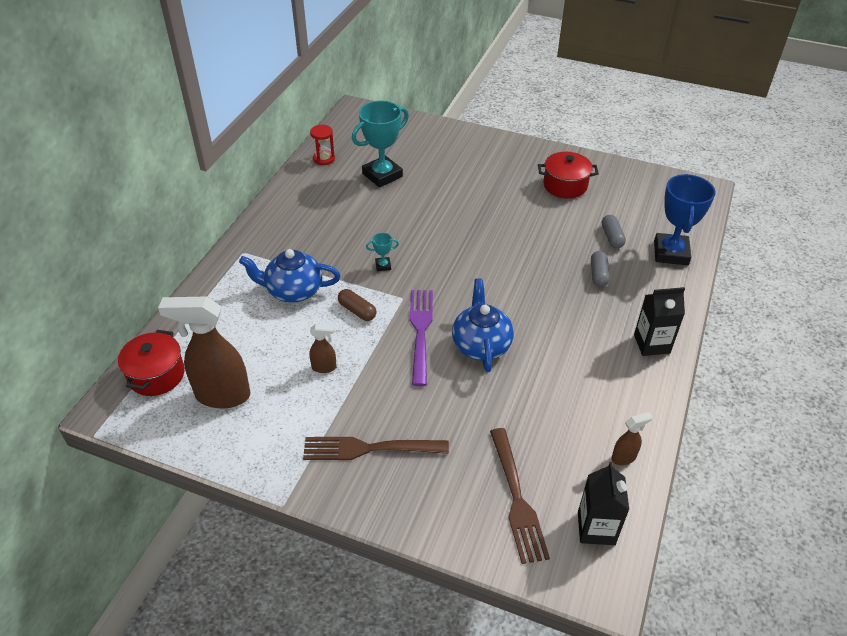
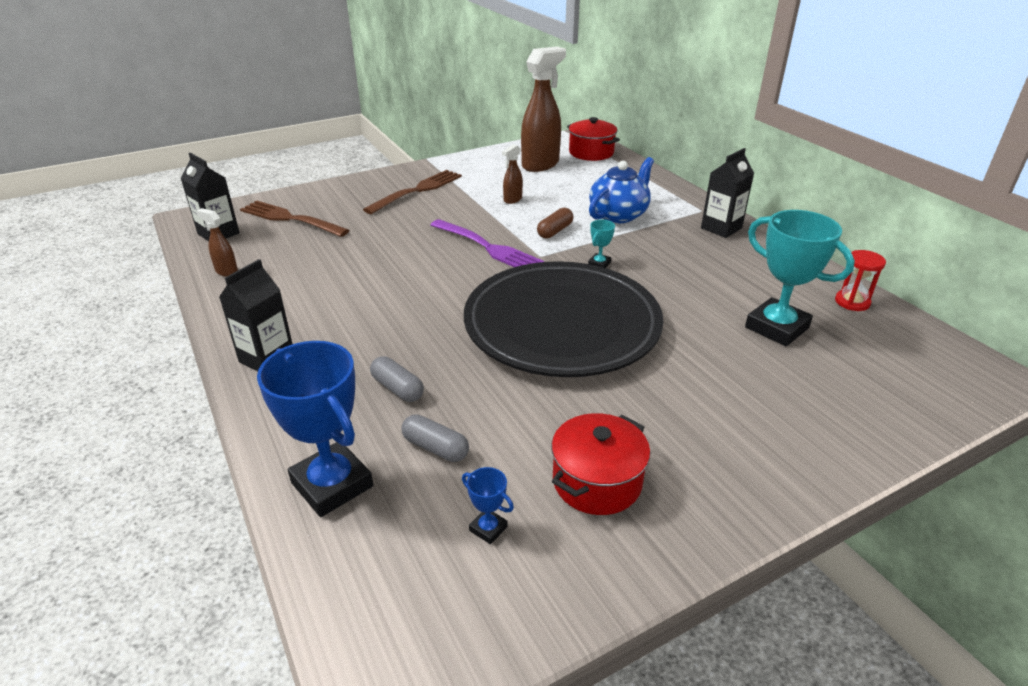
camera: 130 degrees right, 10 degrees down
(268, 233) = (721, 228): none -> black carton
(357, 311) = (555, 231): brown capsule -> brown capsule turned 45 degrees counterclockwise
(382, 175) = (776, 327): turquoise trophy -> turquoise trophy turned 45 degrees counterclockwise
(472, 247) = (562, 325): none -> black plate
(481, 345) = (428, 267): blue teapot -> none
(624, 457) = (226, 271): brown spray bottle -> brown spray bottle turned 105 degrees clockwise
(625, 200) = (488, 529): none -> blue trophy

